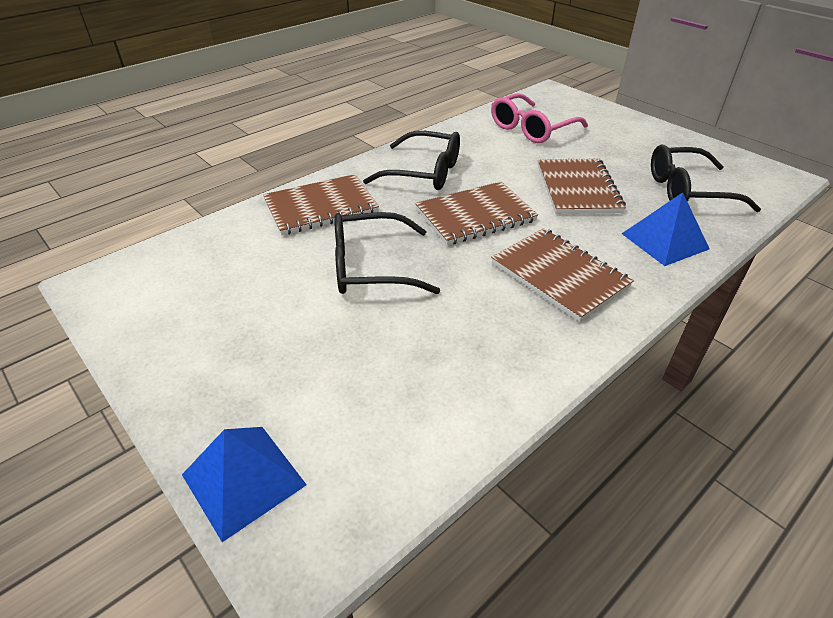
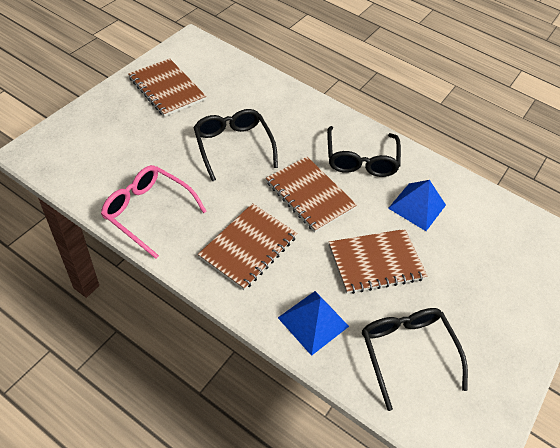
camera: 70 degrees right, 10 degrees up
(243, 479) = (69, 127): blue pyramid -> blue pyramid (417, 206)
(321, 207) = (292, 112): brown notebook -> brown notebook (167, 89)
(531, 129) = (473, 228): pink glasses -> pink glasses (148, 212)

